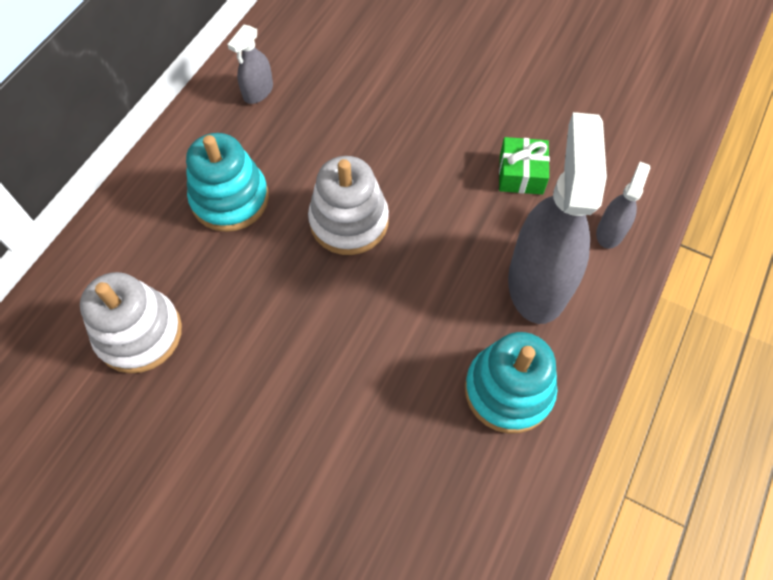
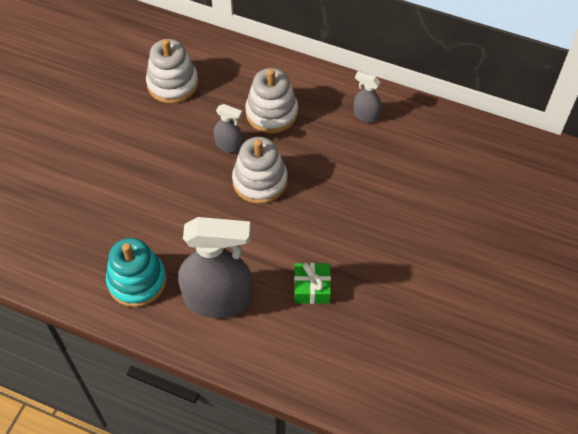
camera: 85 degrees right, 5 degrees down
(230, 199) = (272, 113): turquoise stacking toy -> white stacking toy
(610, 232) = (264, 350): grey spray bottle -> grey spray bottle (229, 145)

